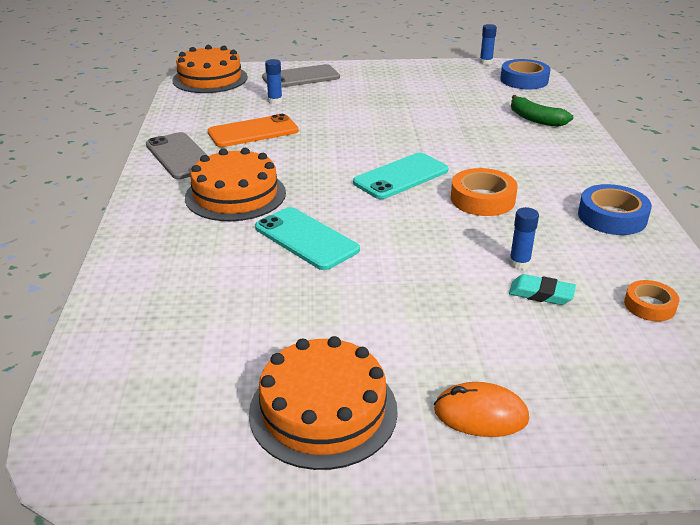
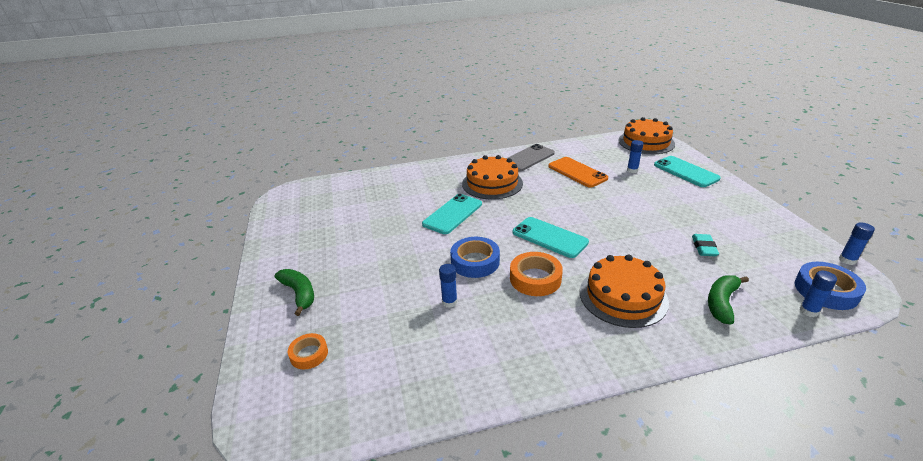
camera: 80 degrees right, 0 degrees up
(301, 77) = (685, 172): grey phone -> turquoise phone
(323, 410) = (307, 243): orange cake -> orange cake (623, 296)
(480, 414) = (299, 294): orange mouse -> green banana
(541, 294) = (413, 314): turquoise eraser -> turquoise eraser (704, 247)
(549, 93) = (808, 311): none -> blue glue stick
(612, 217) = (541, 356): blue tape -> blue tape (475, 262)
(649, 305) = (408, 374): orange tape -> orange tape (309, 354)

